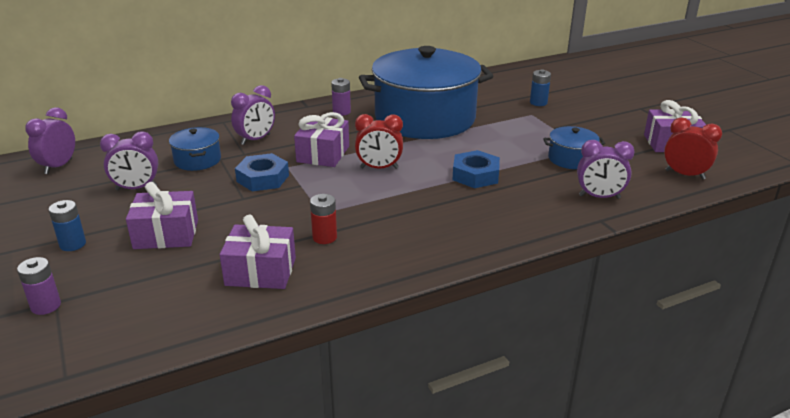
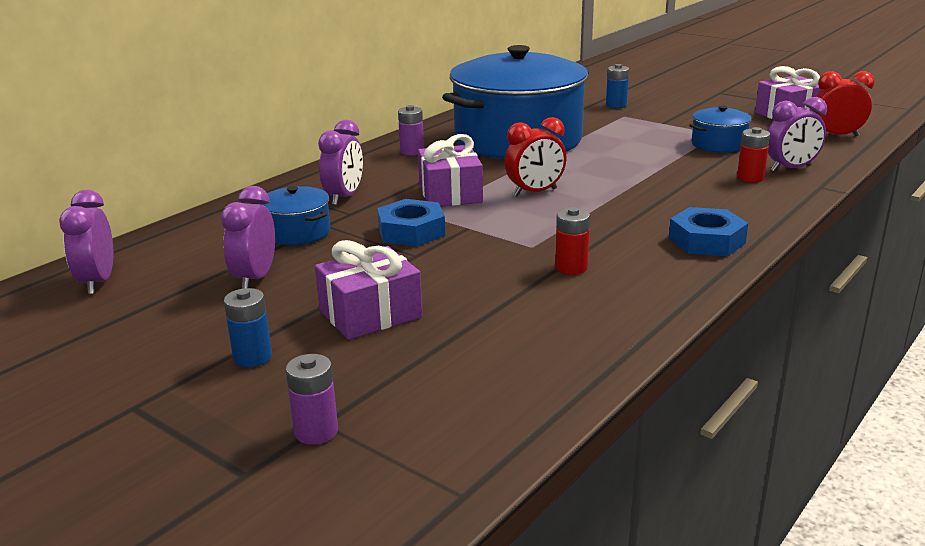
camera: 25 degrees left, 5 degrees down
(136, 188) = (255, 278): purple clock -> purple clock turned 135 degrees clockwise
(261, 271) = (547, 317): purple gift -> none
(475, 175) = (647, 177): blue nut -> blue nut (706, 241)
(554, 197) = (750, 178): none -> red battery

